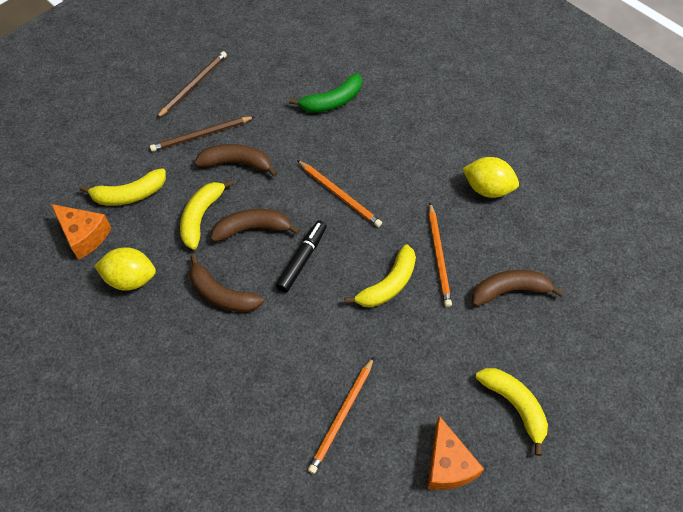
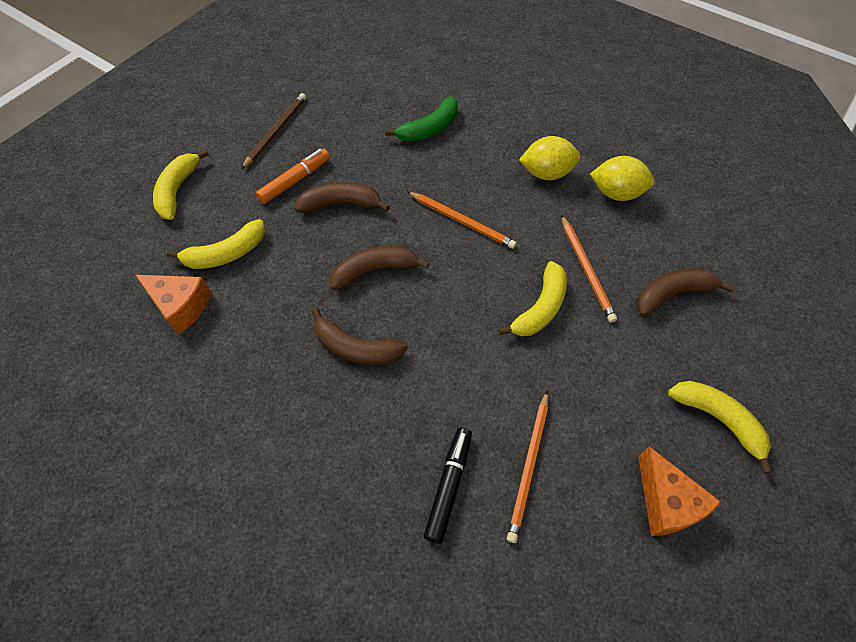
camera: 10 degrees left, 0 degrees up
(130, 278) = (245, 347): yellow lemon -> yellow lemon (546, 173)
(201, 135) = (295, 181): brown pencil -> orange marker
(201, 217) = (313, 266): yellow banana -> yellow banana (178, 190)
(302, 259) = (438, 295): black marker -> black marker (449, 486)

